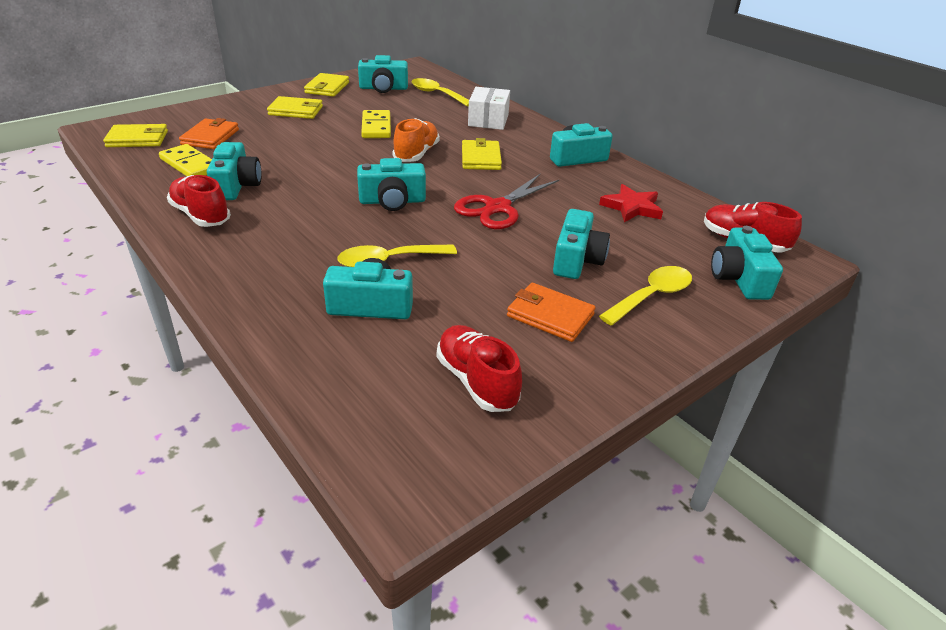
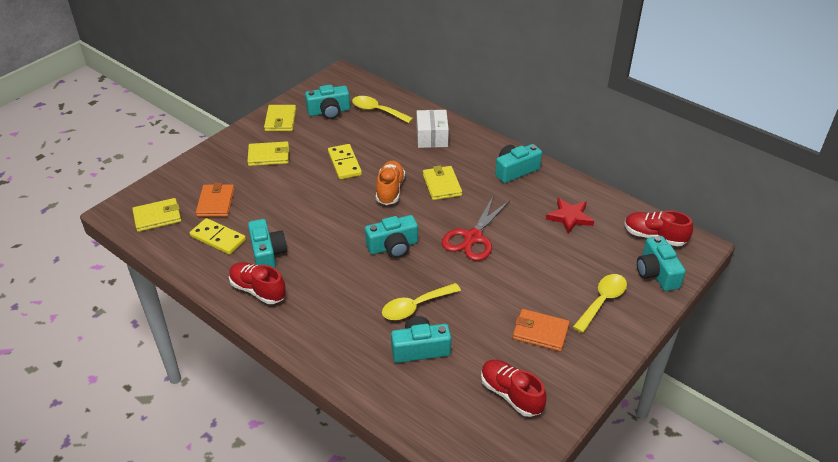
camera: 10 degrees left, 5 degrees up
(577, 260) = (544, 278): turquoise camera -> none

